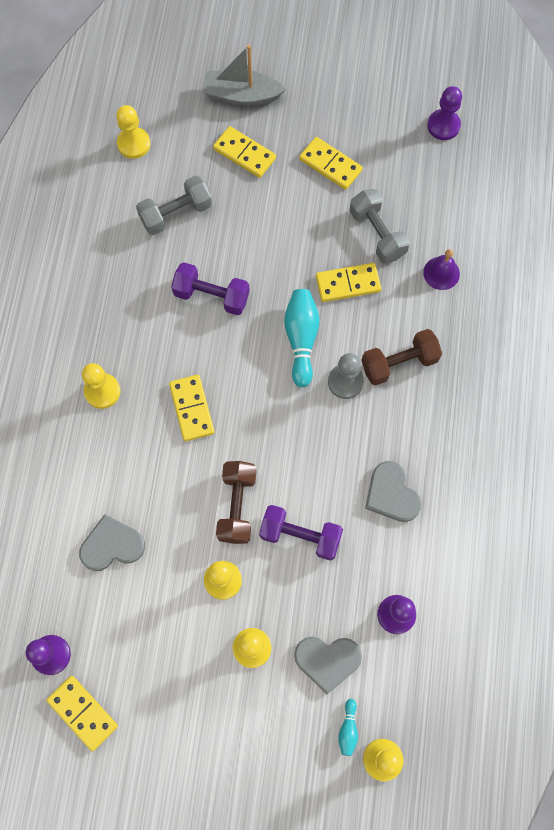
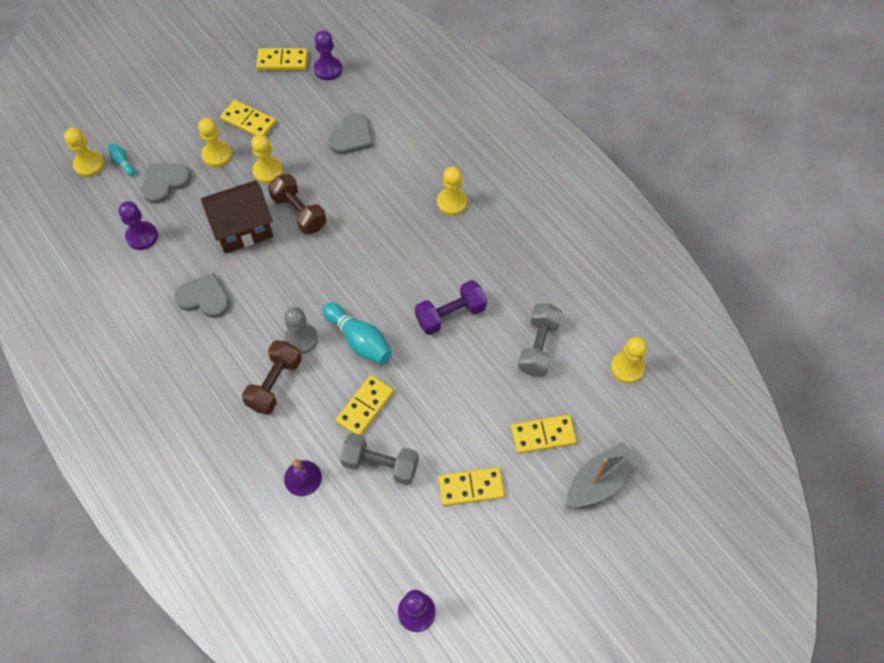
camera: 135 degrees right, 10 degrees down
(191, 409) = (386, 239): yellow domino -> yellow domino (249, 121)
(300, 536) = (243, 229): purple dumbbell -> brown house

